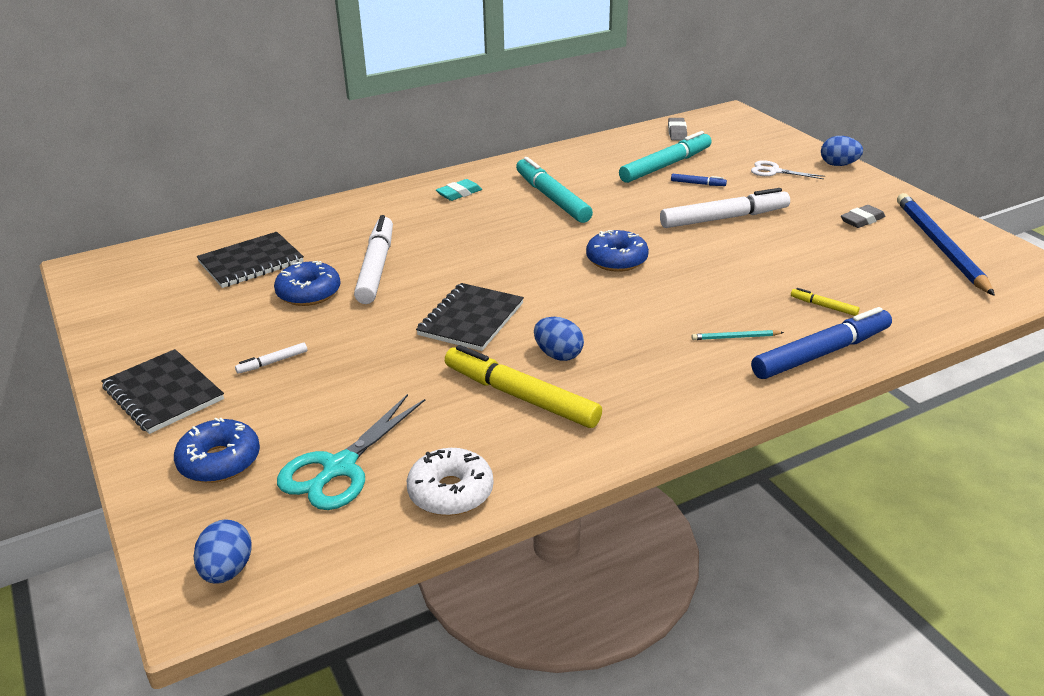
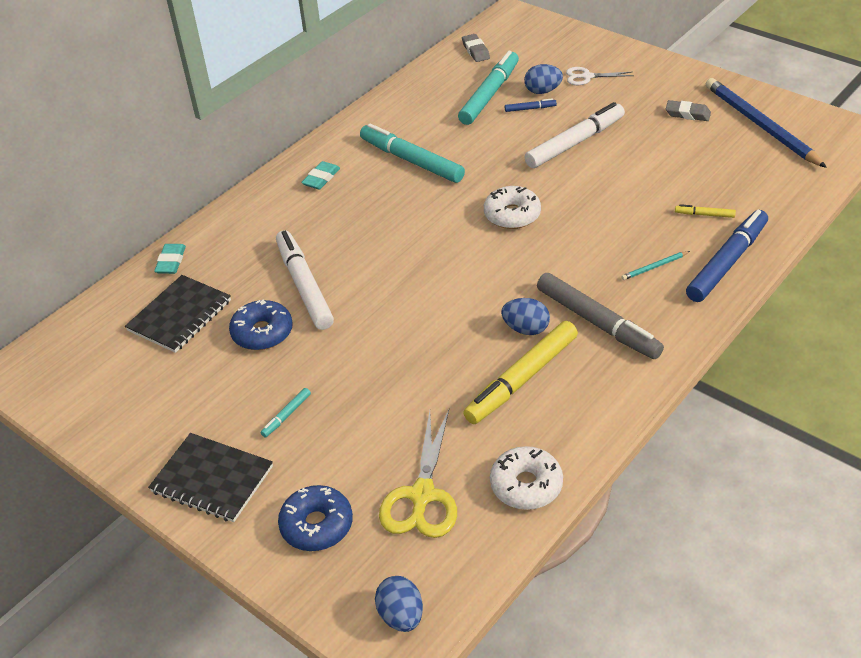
camera: 20 degrees left, 10 degrees up
(272, 362) = (286, 415): white marker -> turquoise marker
(279, 223) = (171, 262): none -> turquoise eraser
(339, 468) = (422, 495): turquoise scissors -> yellow scissors
(471, 319) = (429, 316): black notebook -> none
(520, 396) = (522, 379): yellow marker -> yellow marker turned 60 degrees counterclockwise
(616, 260) = (512, 215): blue donut -> white donut
(637, 369) = (597, 323): none -> grey marker
(838, 165) = (636, 55): blue egg -> blue egg (542, 91)
(862, 220) = (687, 114): grey eraser -> grey eraser turned 75 degrees clockwise

